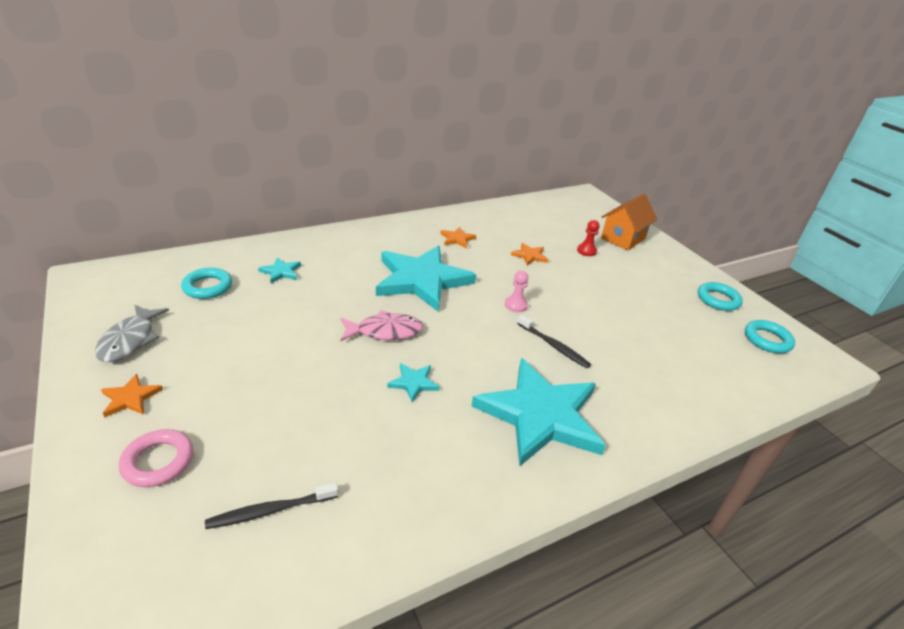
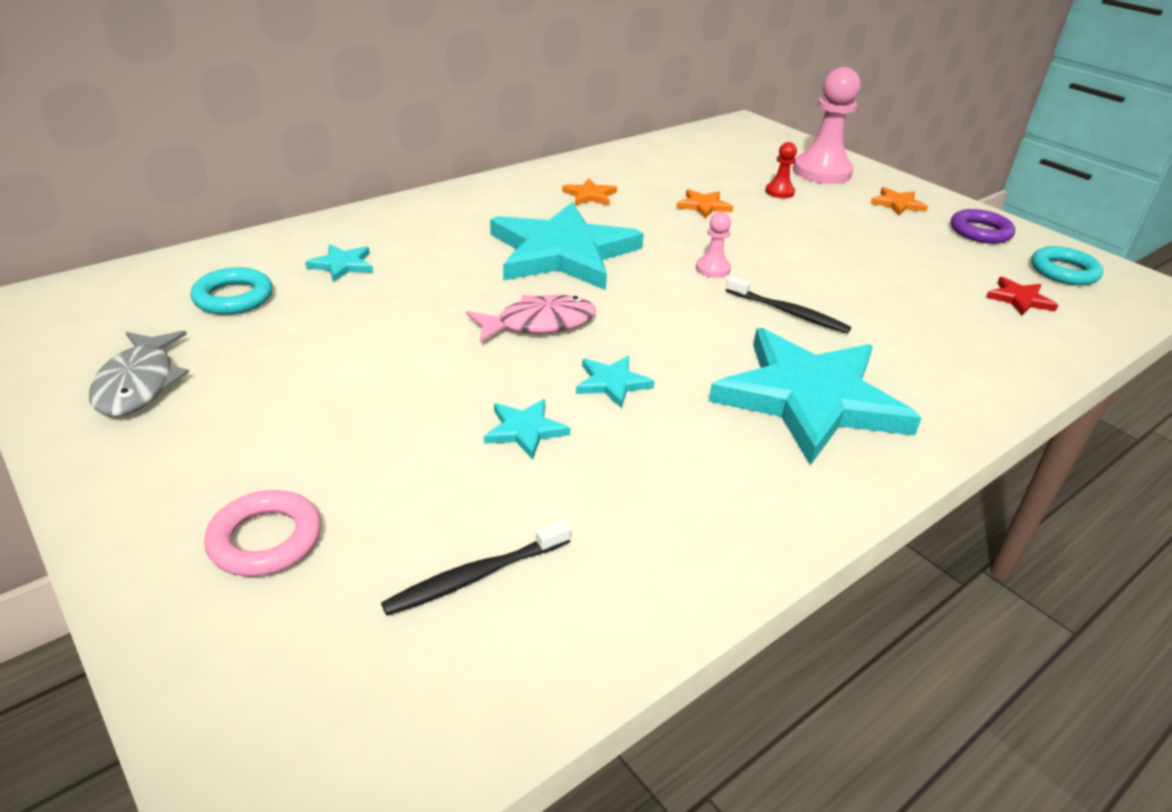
camera: 10 degrees left, 0 degrees up
(130, 398) = (178, 461): orange star -> orange star (897, 204)
(344, 409) = (525, 430): none -> turquoise star
(623, 238) = (822, 172): orange house -> pink pawn
(718, 300) = (980, 232): turquoise ring -> purple ring
(724, 358) = (1019, 299): none -> red star

